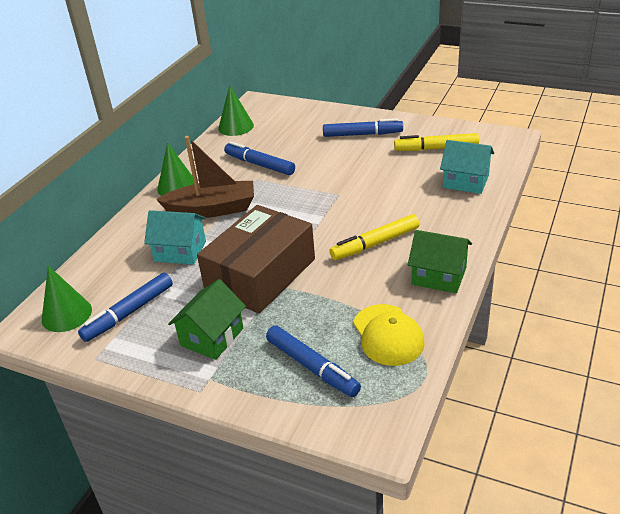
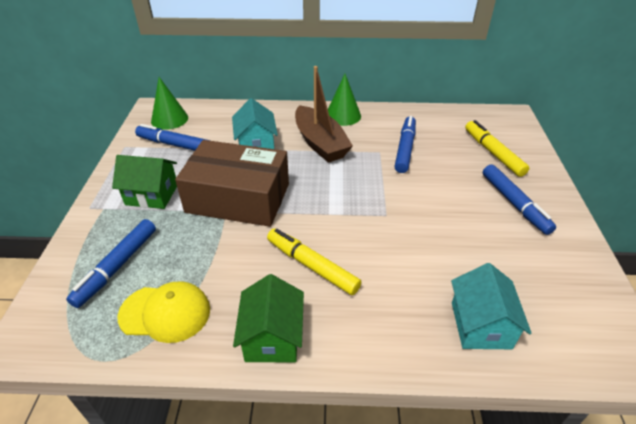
camera: 65 degrees right, 5 degrees up
(236, 127) = (458, 117): green cone -> none
(388, 335) = (165, 313): yellow cap -> yellow cap turned 135 degrees counterclockwise
(436, 148) = (536, 277): yellow marker -> yellow marker (493, 153)

